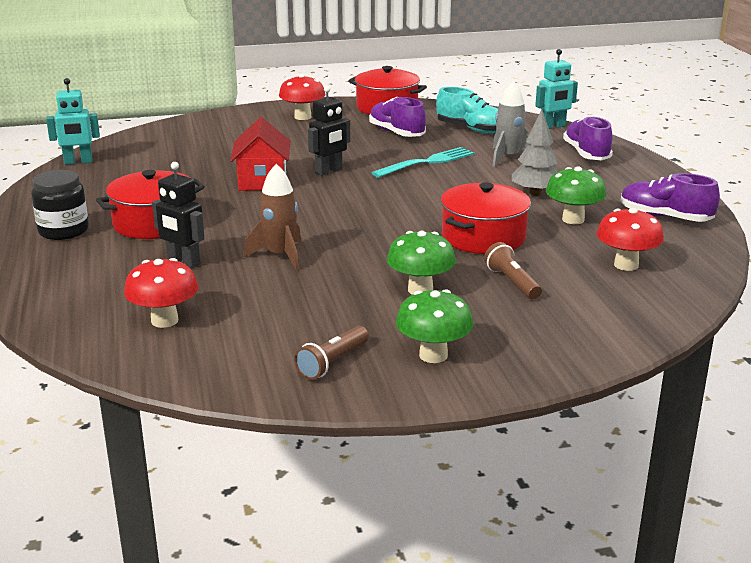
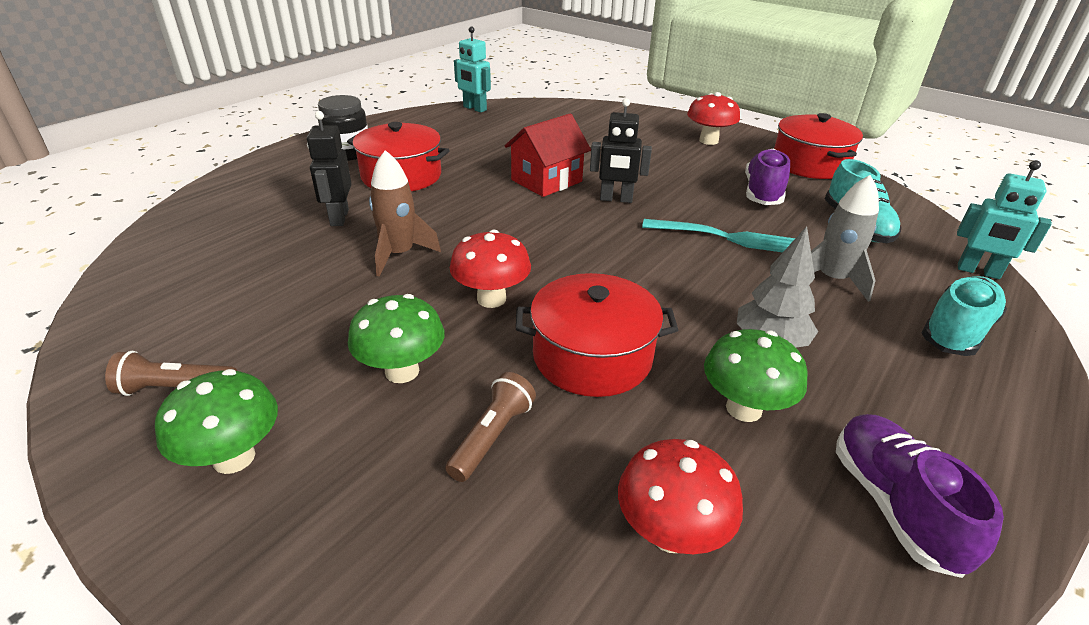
camera: 50 degrees right, 10 degrees up
(164, 321) = (215, 258): red mushroom -> red mushroom (491, 299)
(586, 154) = (956, 331): purple shoe -> turquoise shoe

